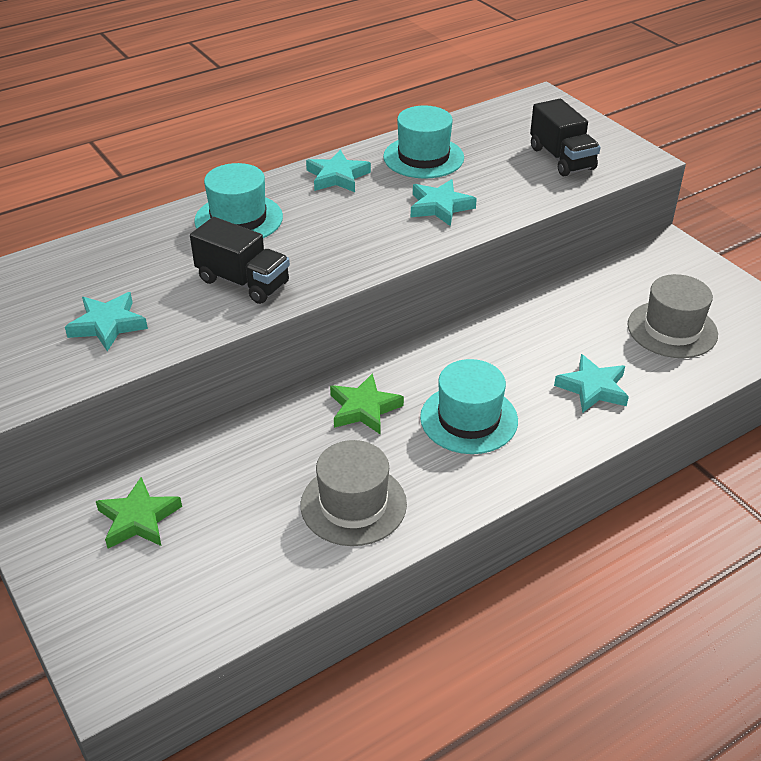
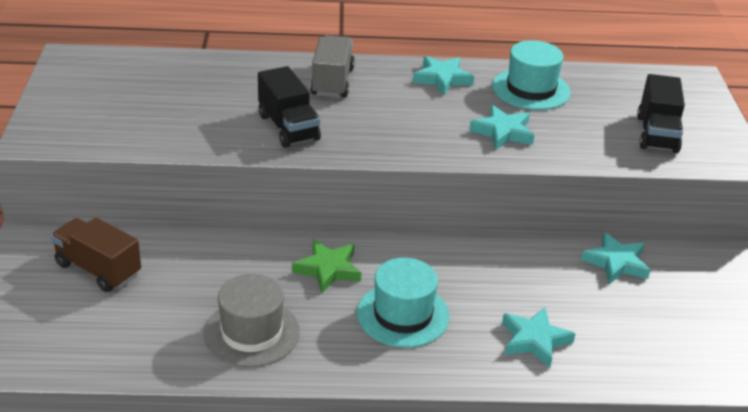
camera: 30 degrees right, 5 degrees down
(108, 325) = (165, 119): turquoise star -> turquoise star (616, 263)
(138, 519) = (98, 269): green star -> brown truck
(238, 219) = (332, 82): turquoise hat -> grey truck
(672, 329) = (660, 327): grey hat -> none

